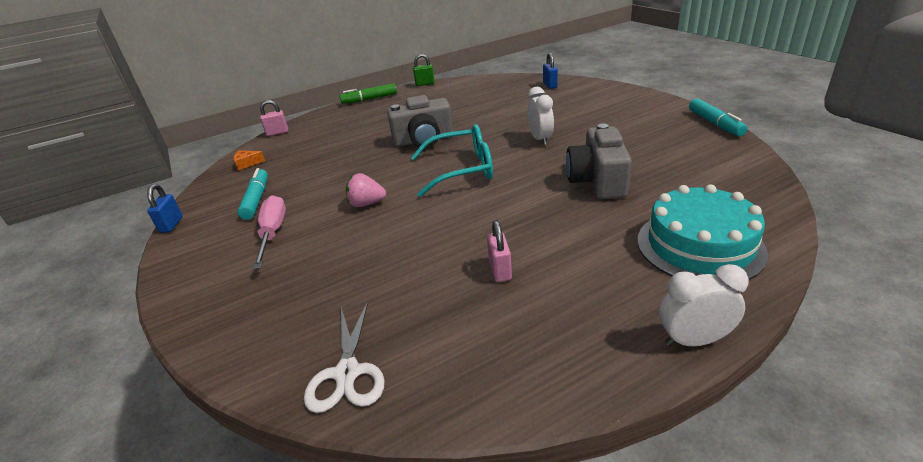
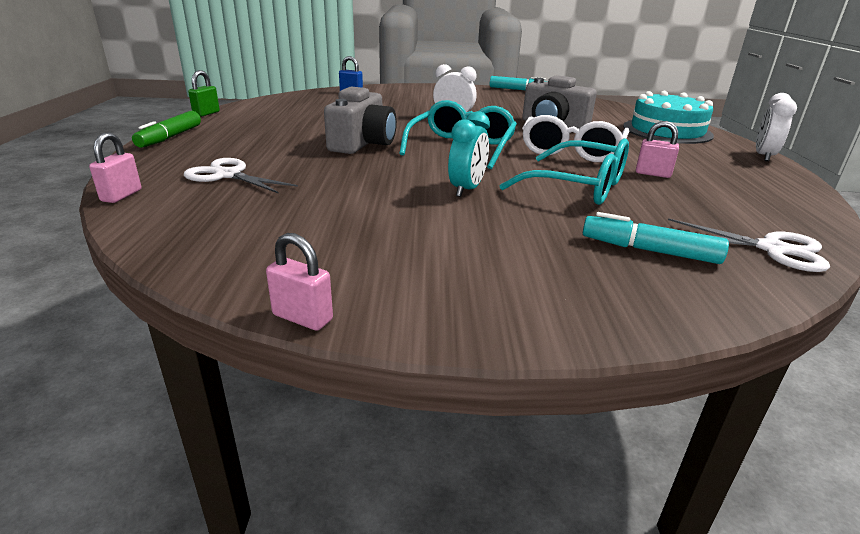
camera: 65 degrees left, 5 degrees down
(171, 225) = (302, 317): blue padlock -> pink padlock
(247, 163) = (189, 230): orange cheese -> none
(257, 199) = (341, 240): turquoise marker -> turquoise marker (649, 250)
(273, 233) = (462, 243): pink screwdriver -> none
(324, 137) = (228, 175): none -> white scissors
(366, 204) = (466, 189): pink strawberry -> turquoise clock
(418, 243) = (578, 187): none -> turquoise glasses
(517, 213) = (571, 151): none -> white glasses

